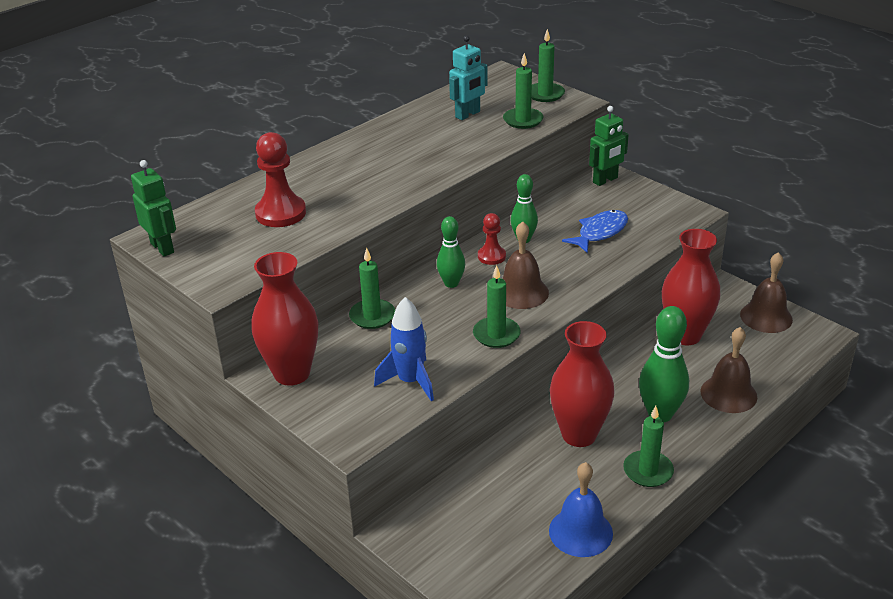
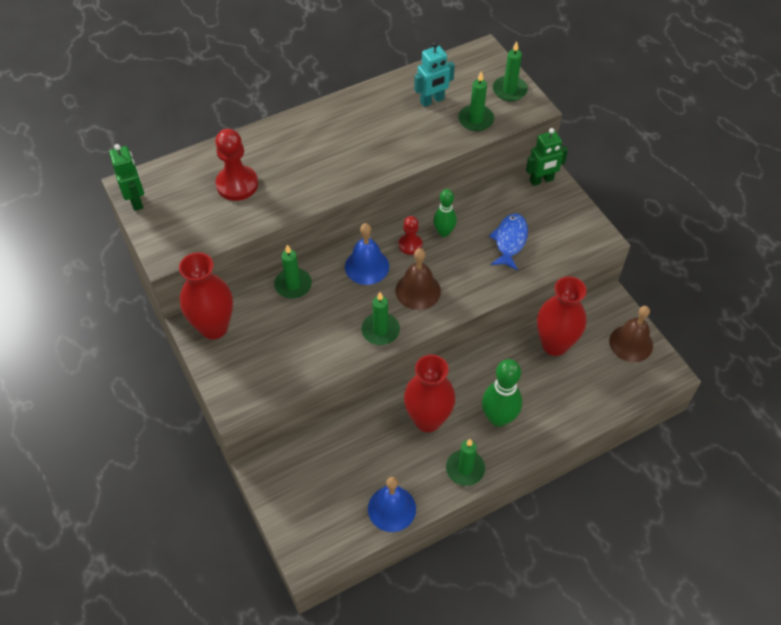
camera: 15 degrees right, 20 degrees up
(410, 381) = (297, 360): blue rocket -> none
(451, 283) = (367, 266): green bowling pin -> blue bell
(600, 232) = (510, 241): blue fish -> blue fish turned 45 degrees counterclockwise
(728, 394) = (561, 413): brown bell -> none

